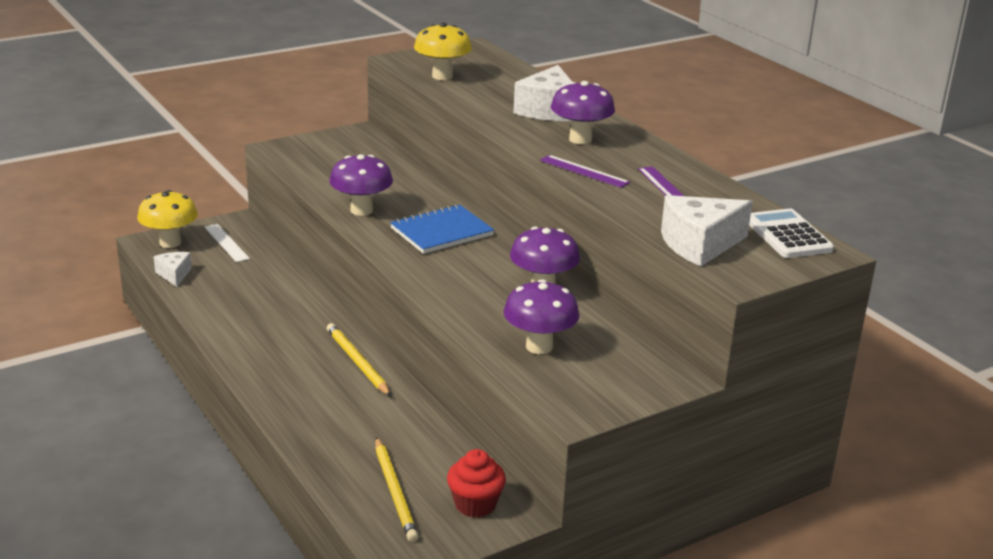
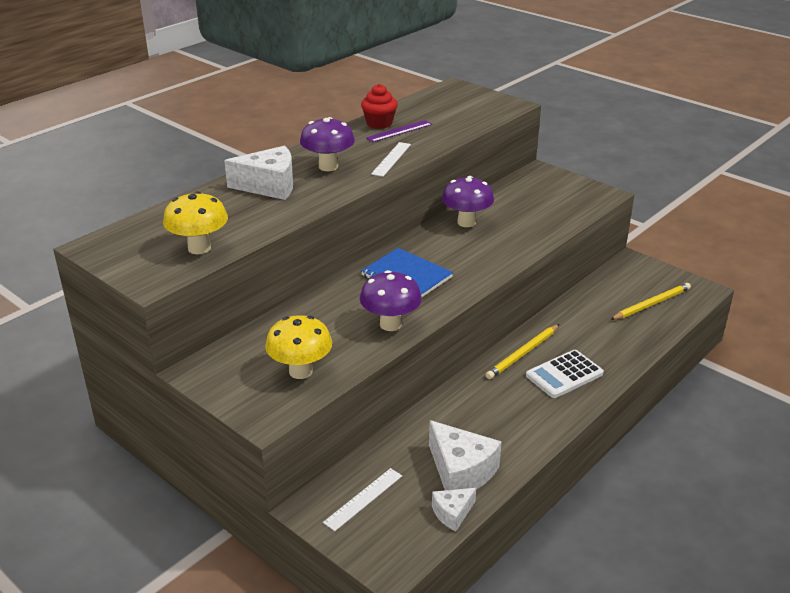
camera: 105 degrees left, 5 degrees up
(170, 243) = (385, 546): yellow mushroom -> yellow mushroom (300, 371)
(475, 504) = (635, 275): red cupcake -> red cupcake (379, 123)
(539, 347) = (544, 213): purple mushroom -> none
(584, 171) = (391, 159): purple ruler -> white ruler
(699, 244) = (478, 116): white cheese -> white cheese (460, 471)
(787, 235) = (441, 96): white calculator -> white calculator (564, 375)

